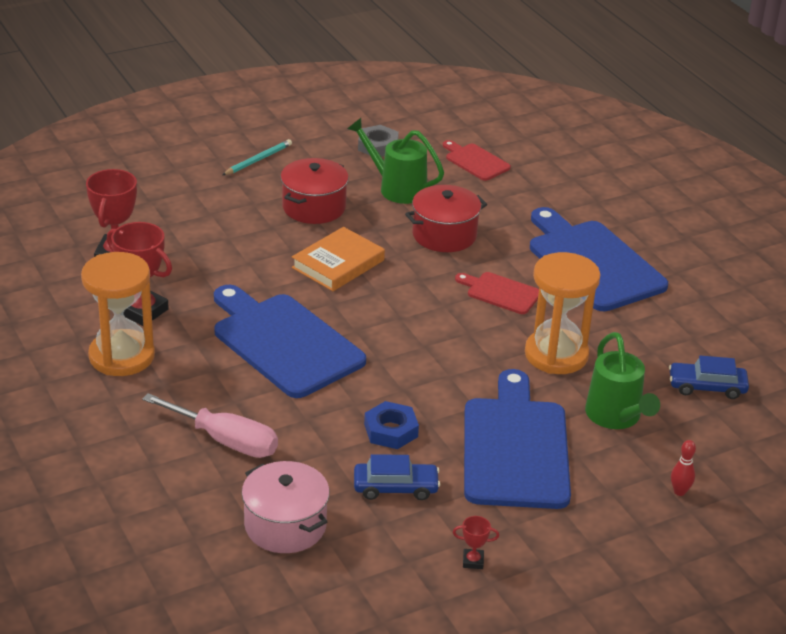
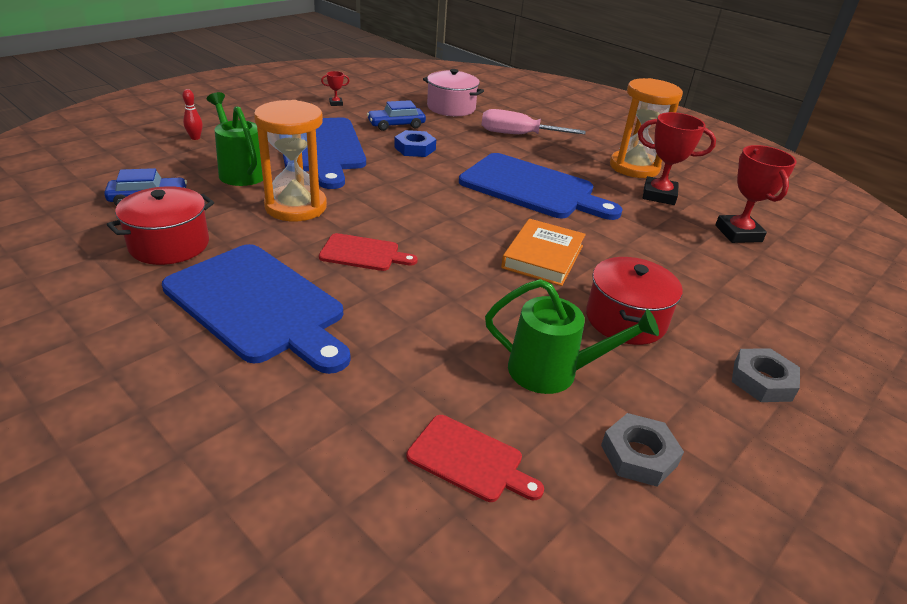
camera: 160 degrees right, 0 degrees up
(258, 160) = (762, 381): turquoise pencil -> grey nut
(444, 235) = (453, 310): red pot -> red pot (169, 245)

